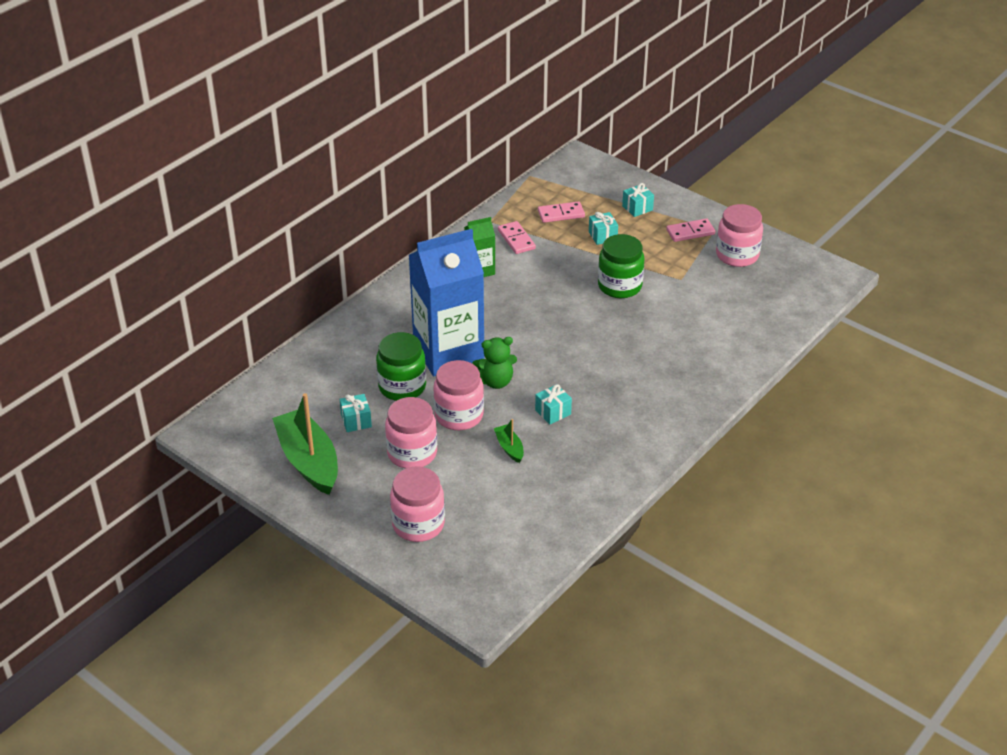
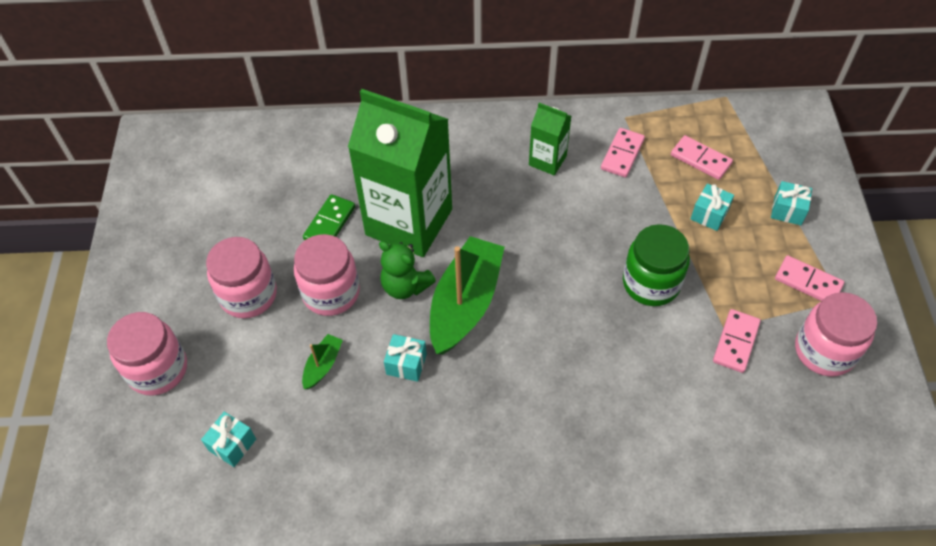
camera: 50 degrees right, 15 degrees up
(309, 461) = (175, 230): green boat -> green boat (465, 303)
(356, 421) = (255, 224): turquoise gift -> turquoise gift (232, 445)
(402, 387) = (330, 223): green jar -> green domino
(448, 353) = (409, 222): blue carton -> green carton
(694, 281) = (735, 342): none -> pink domino

